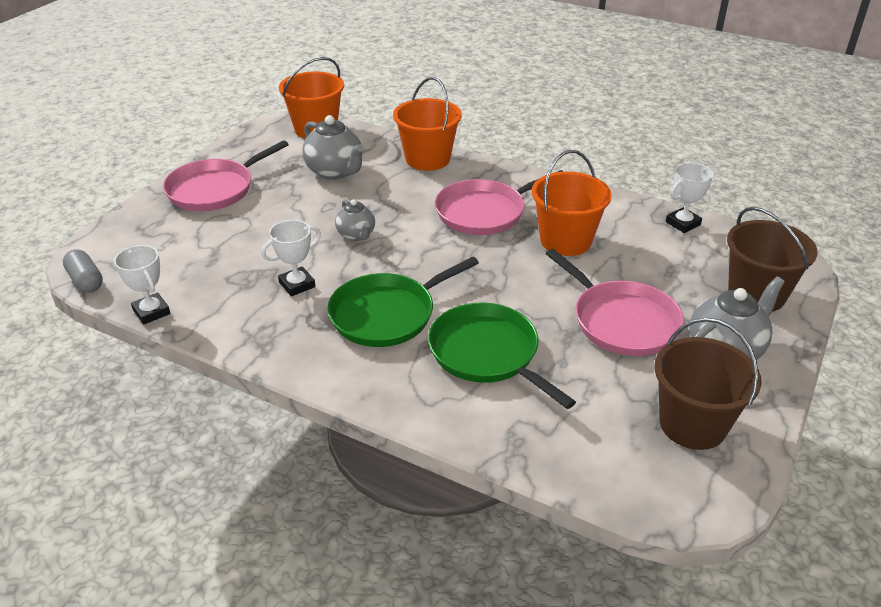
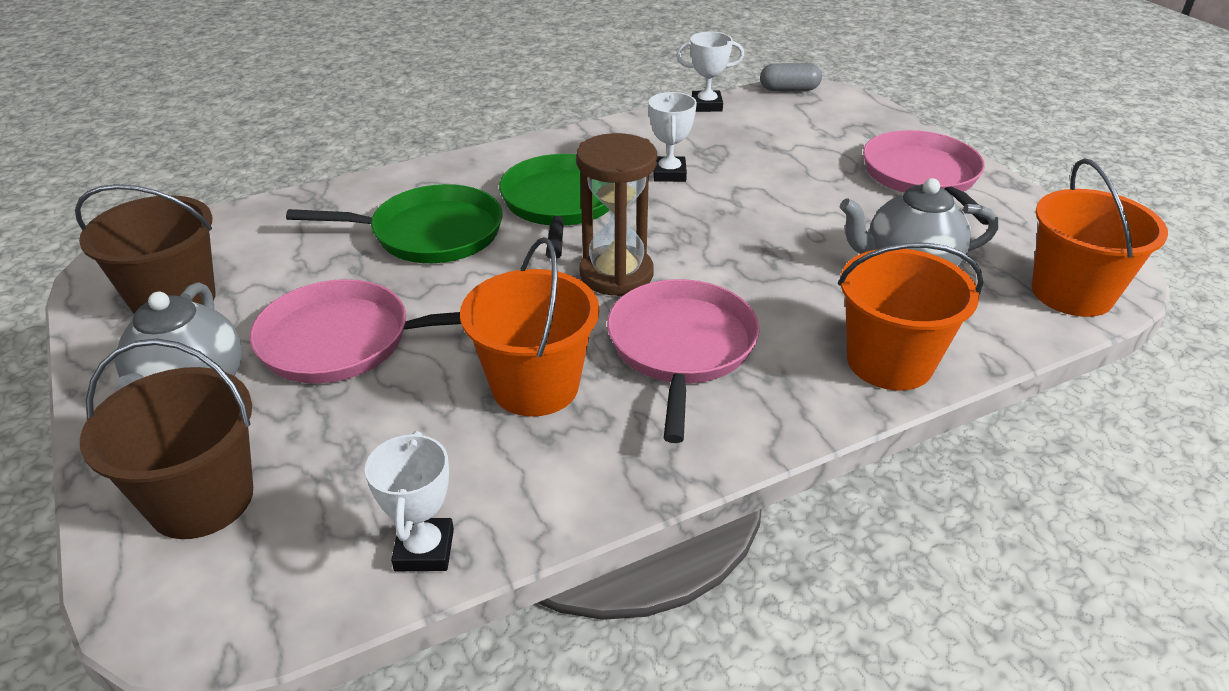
camera: 125 degrees right, 0 degrees up
(356, 235) = (727, 232): grey teapot -> none
(445, 256) = (616, 274): none -> brown hourglass

